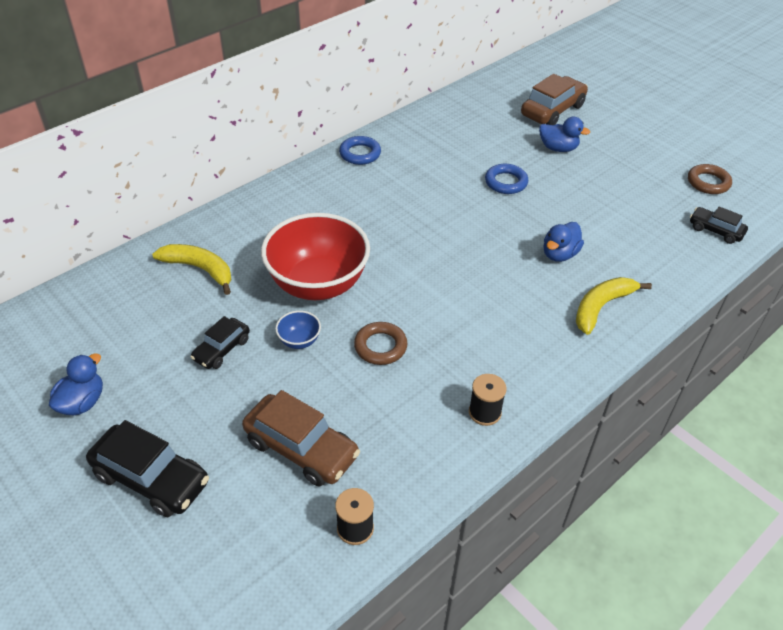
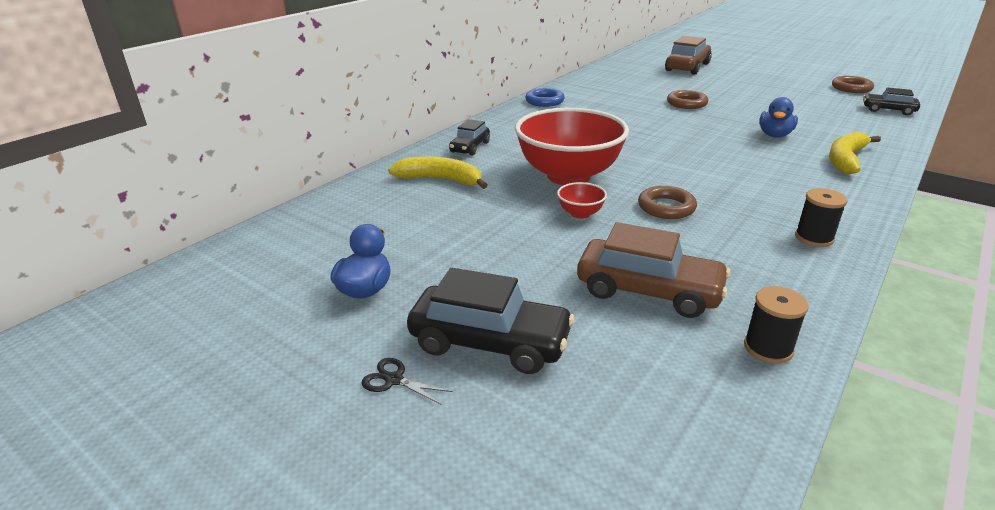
camera: 10 degrees left, 15 degrees down
(68, 501) = (394, 380): none -> black scissors
(222, 349) = (502, 229): black car -> black car (470, 147)
(299, 341) = (580, 213): blue bowl -> red bowl
(506, 182) = (686, 103): blue ring -> brown ring
(558, 148) = (712, 83): blue duck -> none

